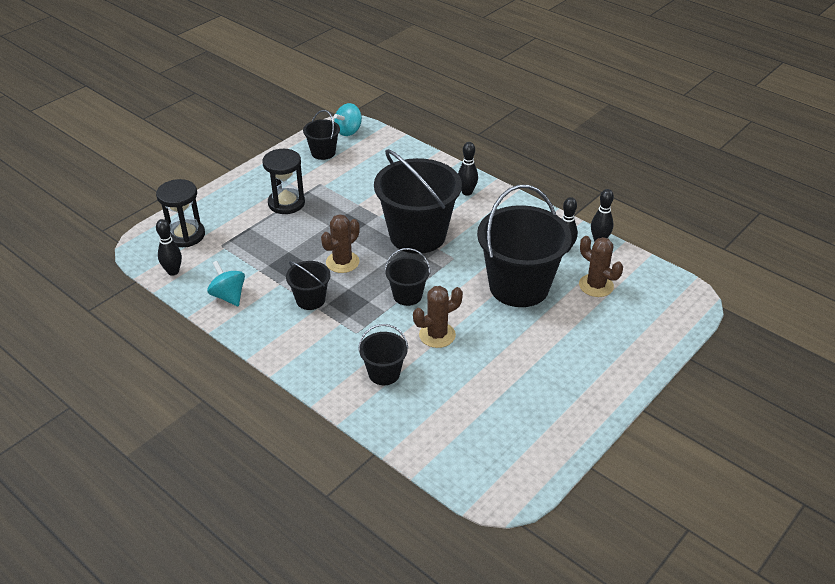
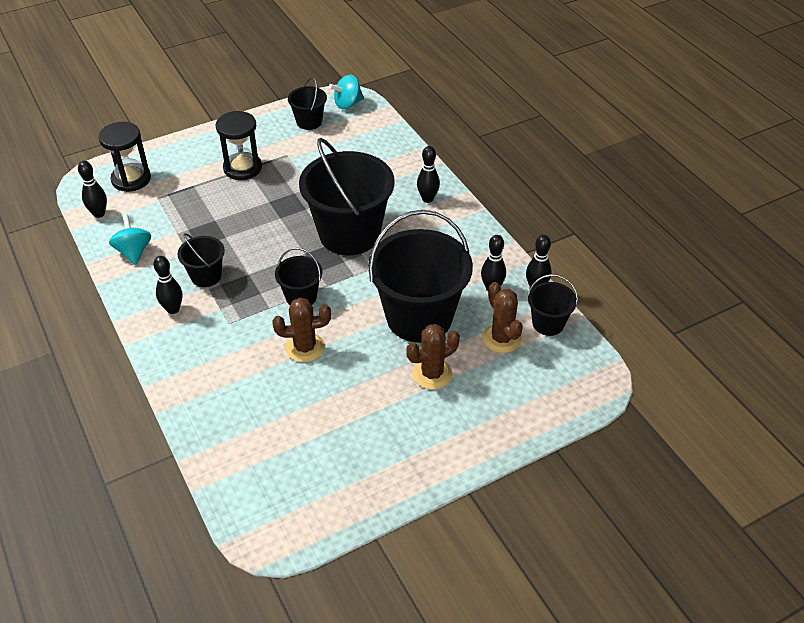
camera: 20 degrees right, 5 degrees up
(297, 334) = (173, 309): none -> black bowling pin
(342, 262) = (259, 244): brown cactus -> brown cactus (432, 374)
(384, 373) = (230, 373): black bucket -> black bucket (548, 323)

